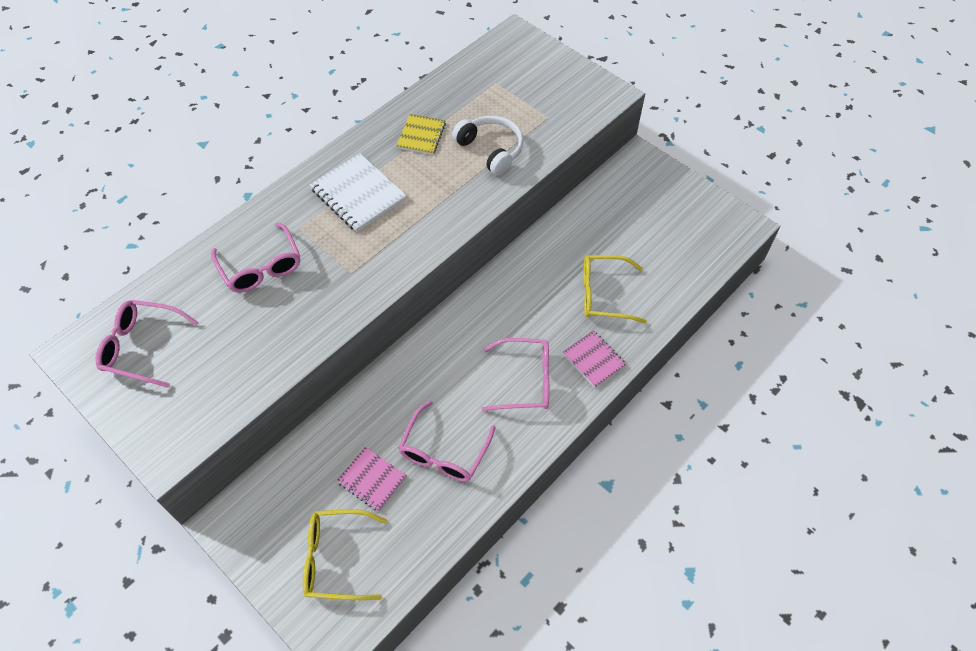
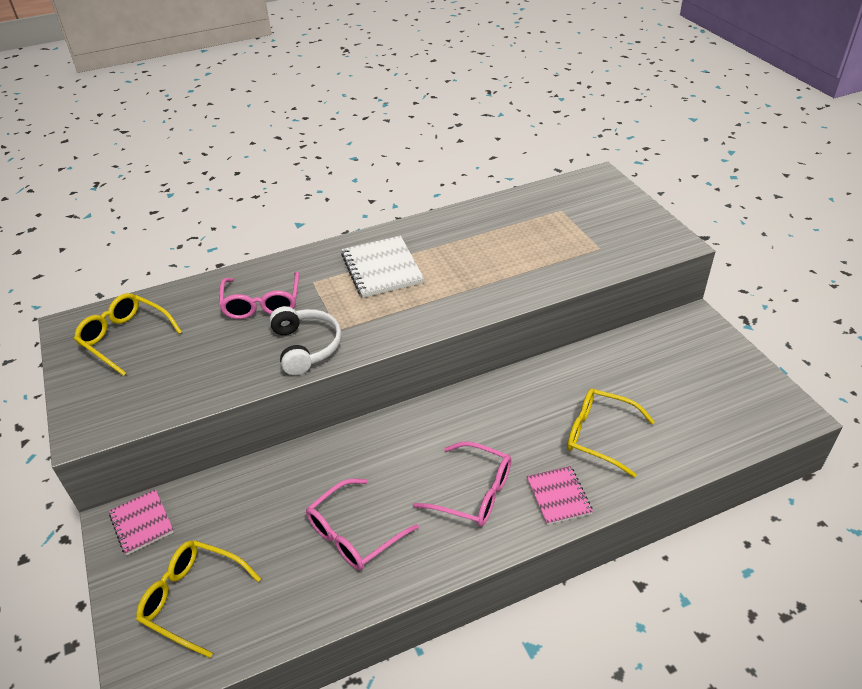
camera: 25 degrees right, 15 degrees down
(142, 347) = (125, 338): pink glasses -> yellow glasses
(372, 480) = (269, 535): pink notebook -> pink notebook (141, 523)
(421, 136) = (466, 236): yellow notebook -> none
(491, 150) = (528, 262): white headphones -> white headphones (306, 347)

